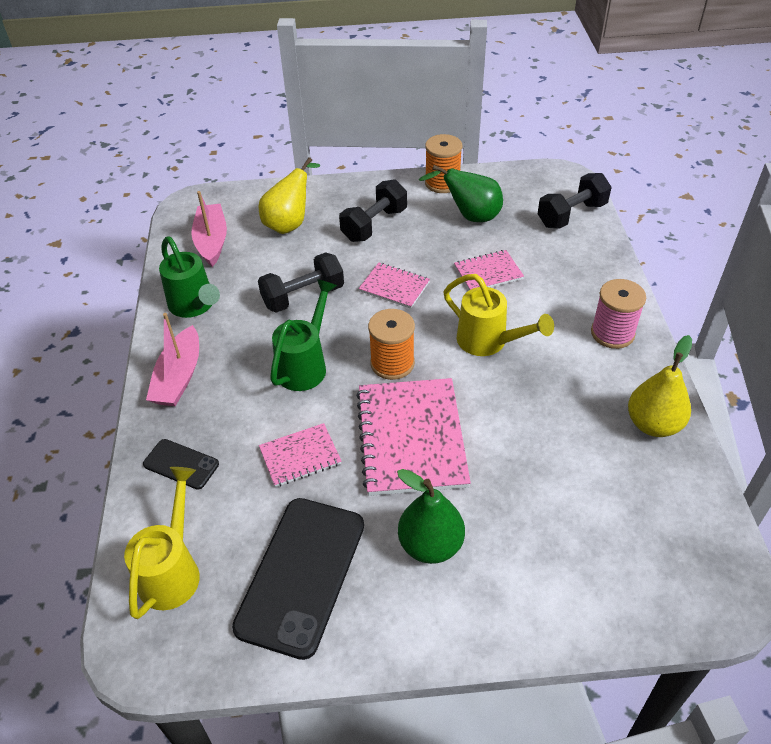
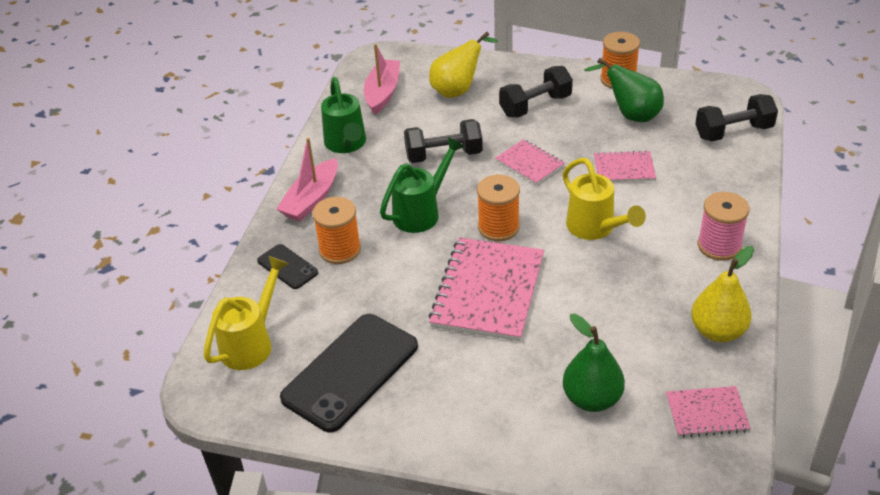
camera: 20 degrees right, 5 degrees down
(233, 429) = (340, 250): none -> orange spool
(300, 456) = (387, 283): pink notebook -> pink notebook (706, 413)
(430, 545) = (466, 377): green pear -> green pear (592, 399)

